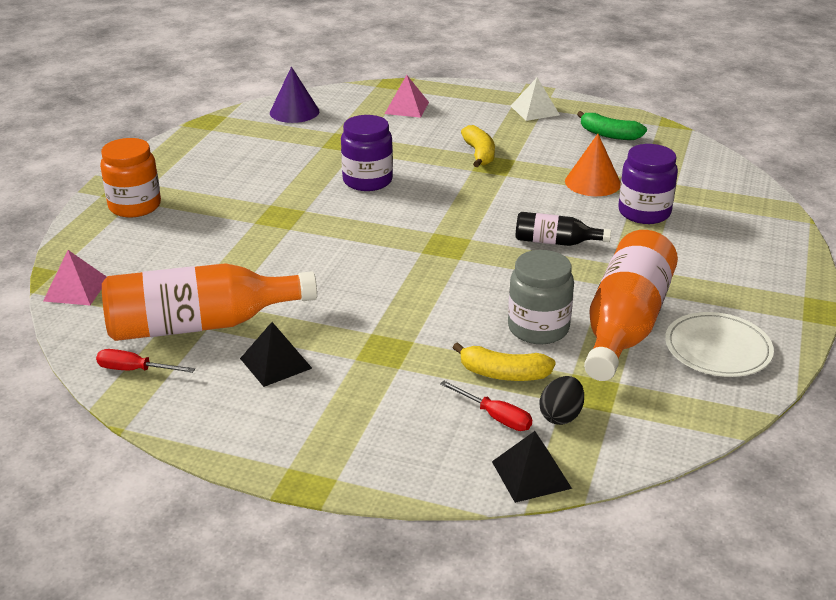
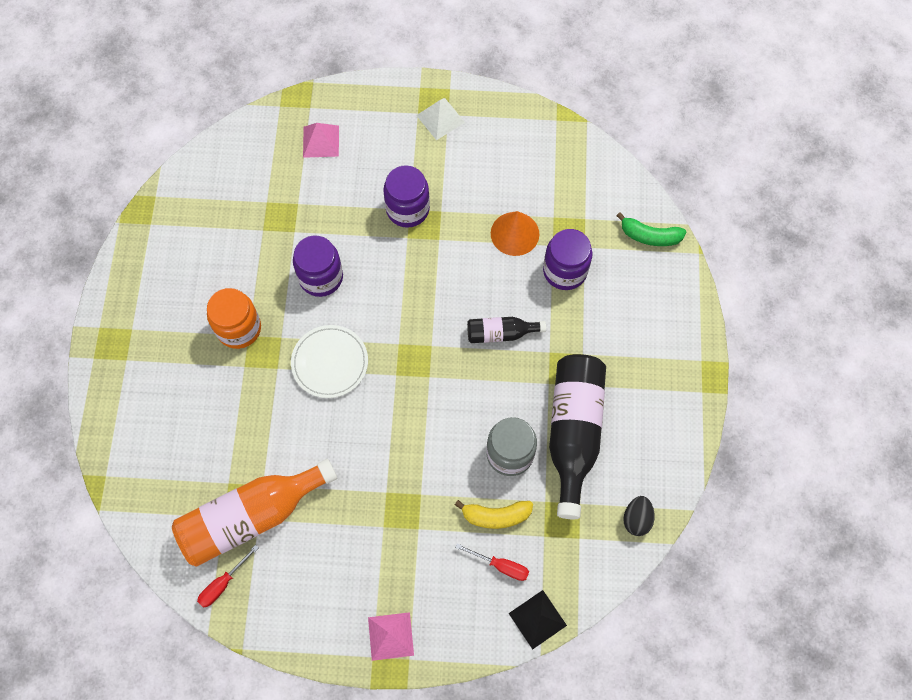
camera: 15 degrees left, 35 degrees up
(76, 289) = (133, 497): pink pyramid -> pink pyramid (390, 636)
(135, 206) = (131, 367): orange jar -> orange jar (239, 328)
(135, 370) = (223, 583): red screwdriver -> red screwdriver turned 45 degrees counterclockwise
(275, 363) = (326, 548): black pyramid -> none
(294, 112) = (217, 173): purple cone -> none
(479, 154) = (407, 209): yellow banana -> purple jar
(561, 416) = (545, 552): black egg -> black egg (636, 519)
(609, 135) = (515, 148): green banana -> green banana (650, 236)
(625, 325) = (573, 433): orange bottle -> black bottle
(717, 349) = (644, 445): white plate -> white plate (330, 362)

